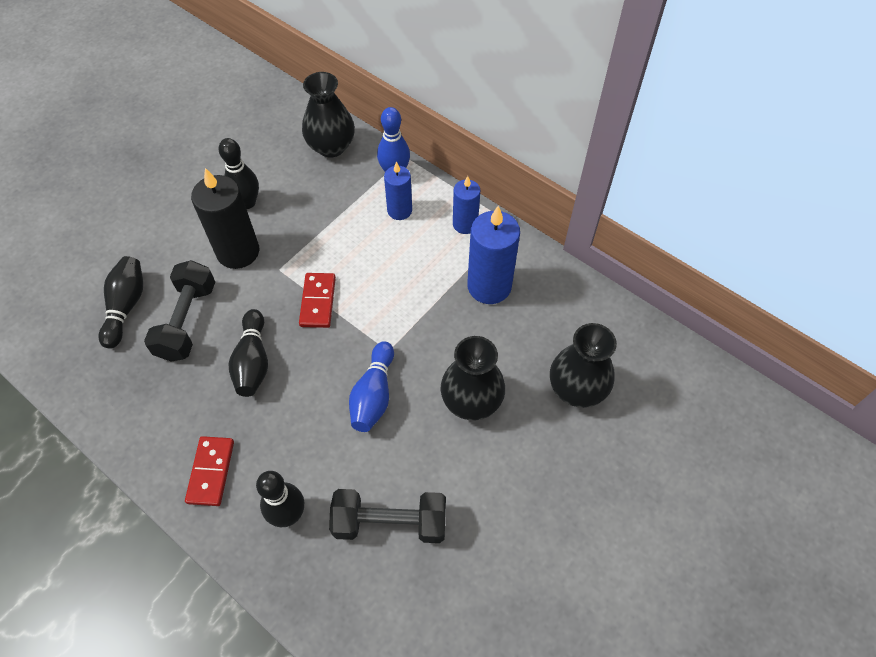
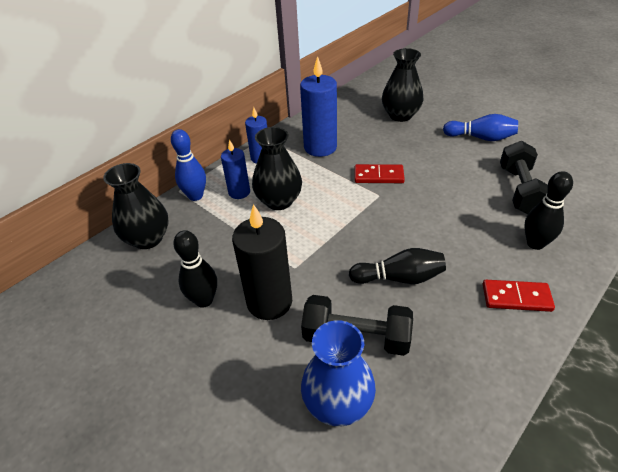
camera: 85 degrees left, 15 degrees down
(126, 306) = (338, 403): black bowling pin -> blue vase
(318, 301) = (333, 238): red domino -> red domino (378, 176)
(373, 395) = (420, 201): blue bowling pin -> blue bowling pin (481, 138)
(471, 401) = (417, 155): black vase -> black vase (279, 201)

